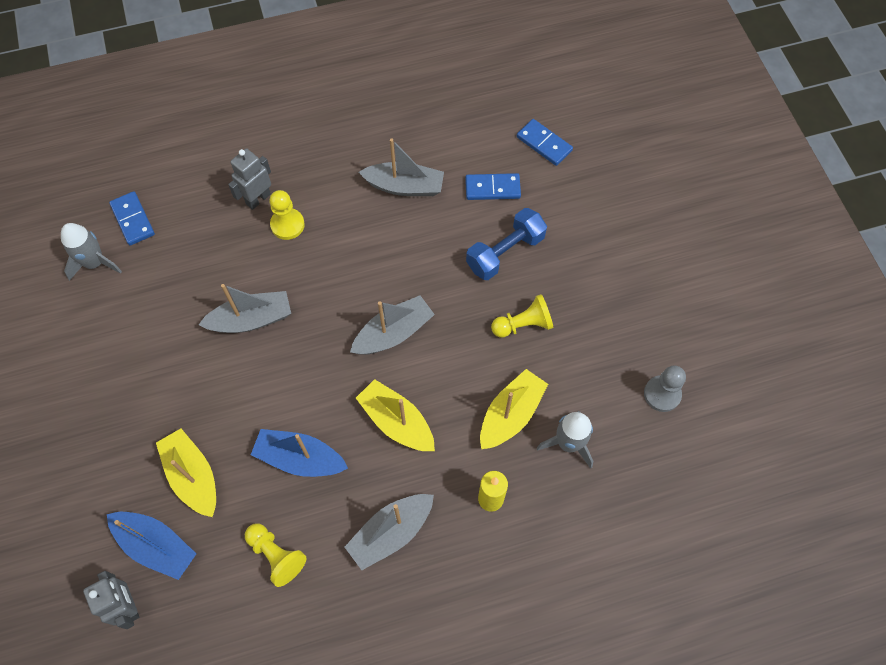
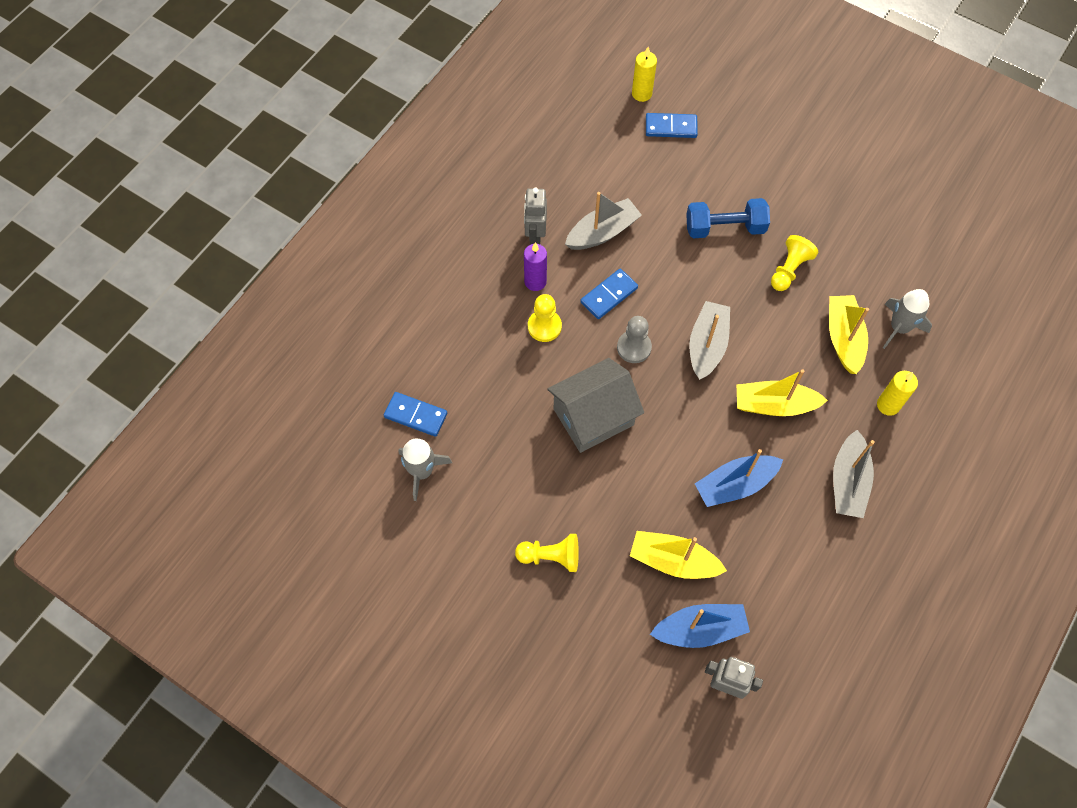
camera: 40 degrees left, 0 degrees up
(251, 319) = (593, 417): grey boat -> grey house
(258, 199) = (500, 324): grey robot -> grey robot (535, 236)
(276, 555) = (789, 562): yellow pawn -> yellow pawn (551, 557)
(316, 187) = (535, 282): none -> purple candle
(492, 188) = (668, 187): blue domino -> blue domino (609, 295)
(505, 252) = (725, 228): blue dumbbell -> blue dumbbell turned 75 degrees clockwise
(547, 102) = (641, 94): none -> yellow candle
(662, 394) = (924, 247): grey pawn -> grey pawn (634, 347)

